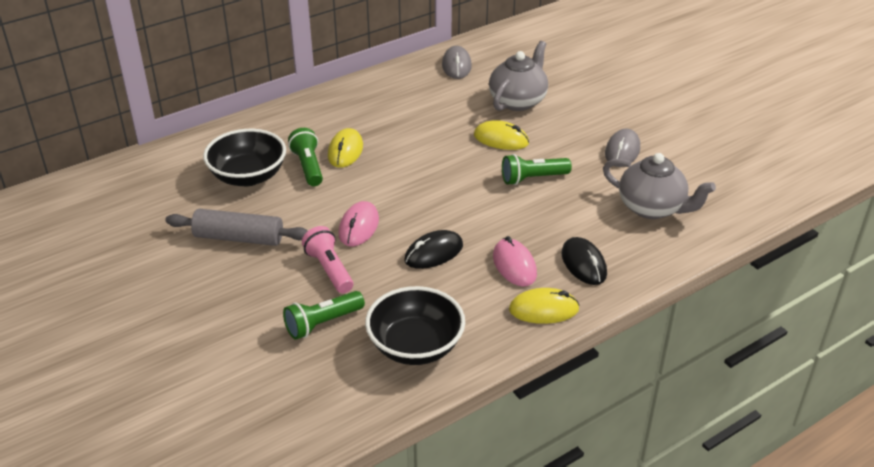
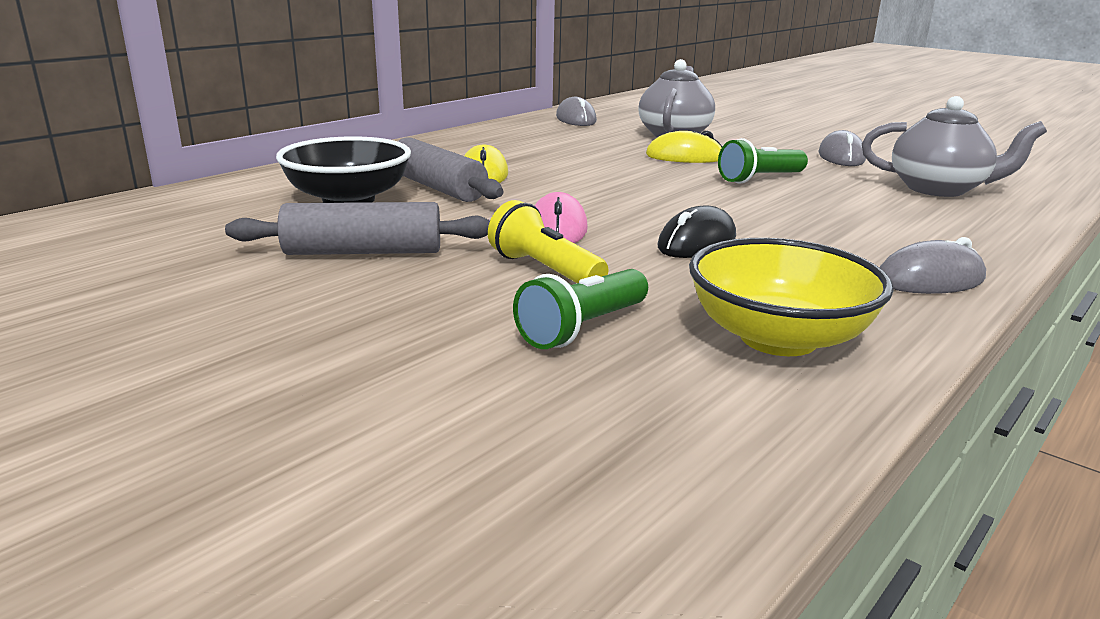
camera: 15 degrees left, 15 degrees down
(308, 167) = (438, 187): green flashlight -> grey rolling pin
(329, 269) = (545, 270): pink flashlight -> yellow flashlight
(415, 346) = (778, 338): black bowl -> yellow bowl
(514, 265) = (829, 244): pink mouse -> none
(543, 310) = (930, 279): yellow mouse -> grey mouse
(583, 264) = (922, 235): black mouse -> none

